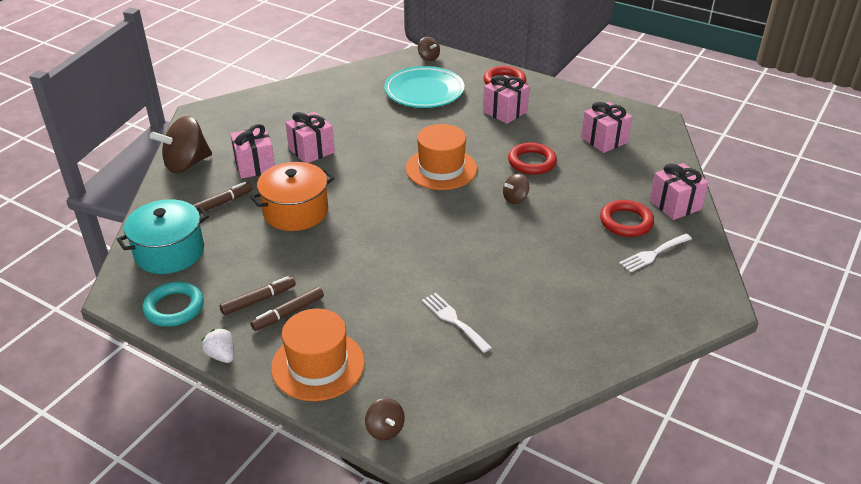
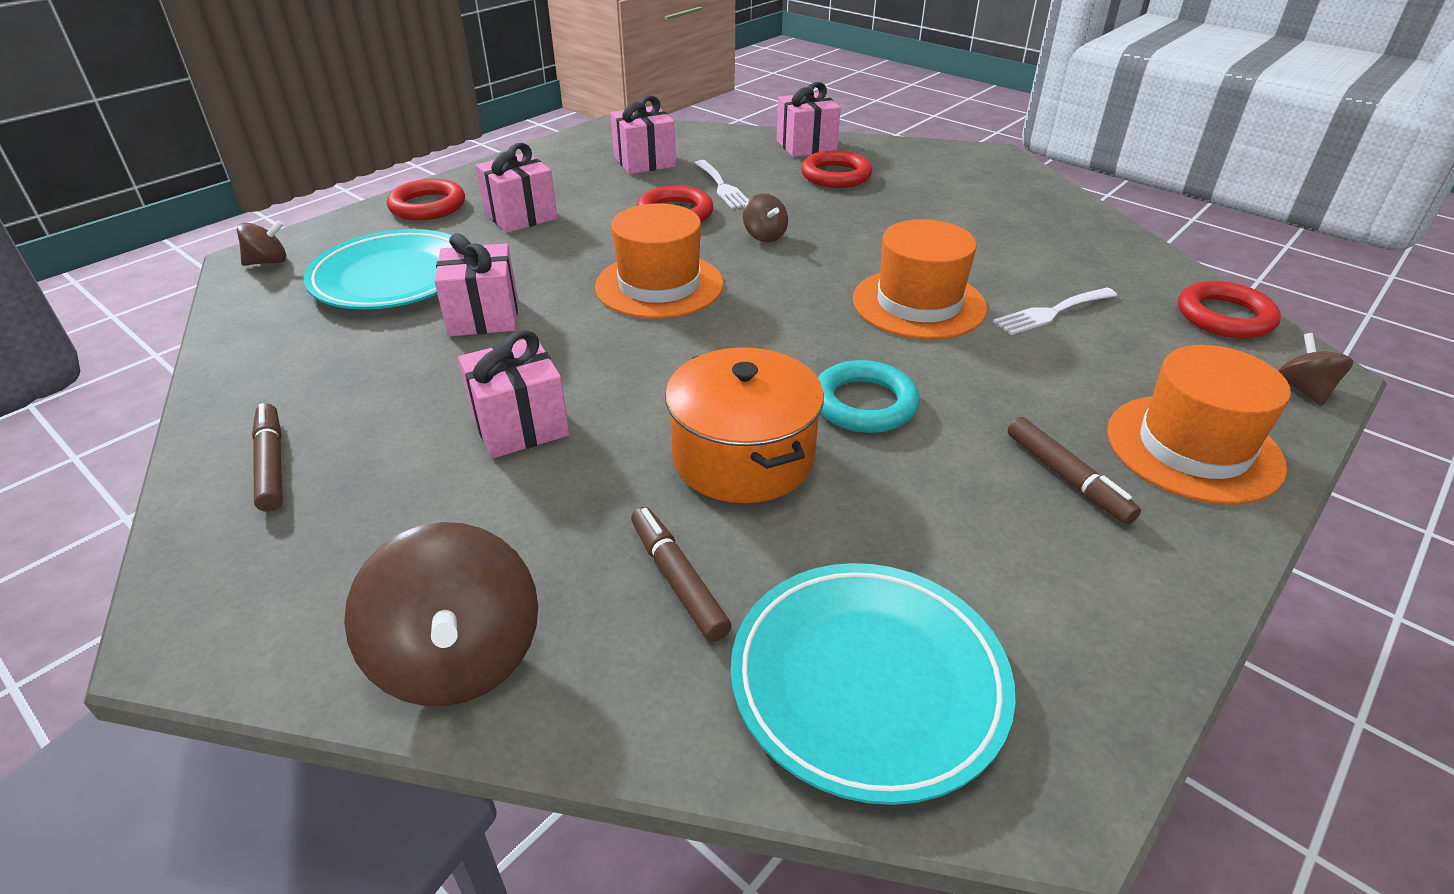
camera: 80 degrees left, 0 degrees up
(169, 252) = (868, 682): turquoise pot -> turquoise plate
(174, 308) = (1082, 663): turquoise ring -> turquoise ring (864, 404)
(221, 355) = (1213, 575): white strawberry -> none
(255, 166) = (537, 516): pink gift -> pink gift (483, 316)
(258, 300) = (1034, 518): brown marker -> brown marker (271, 464)
(385, 429) = (1303, 390): brown spinning top -> brown spinning top turned 75 degrees counterclockwise
(448, 263) = (918, 304): none -> orange hat
(472, 408) = (1224, 317): none -> red ring
(653, 254) = (902, 171): white fork -> white fork (722, 187)

